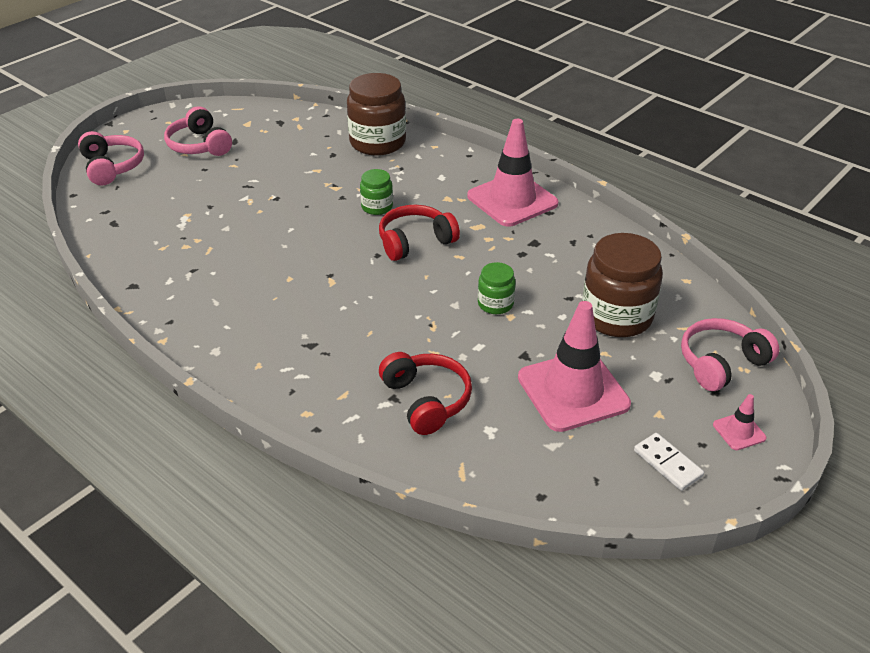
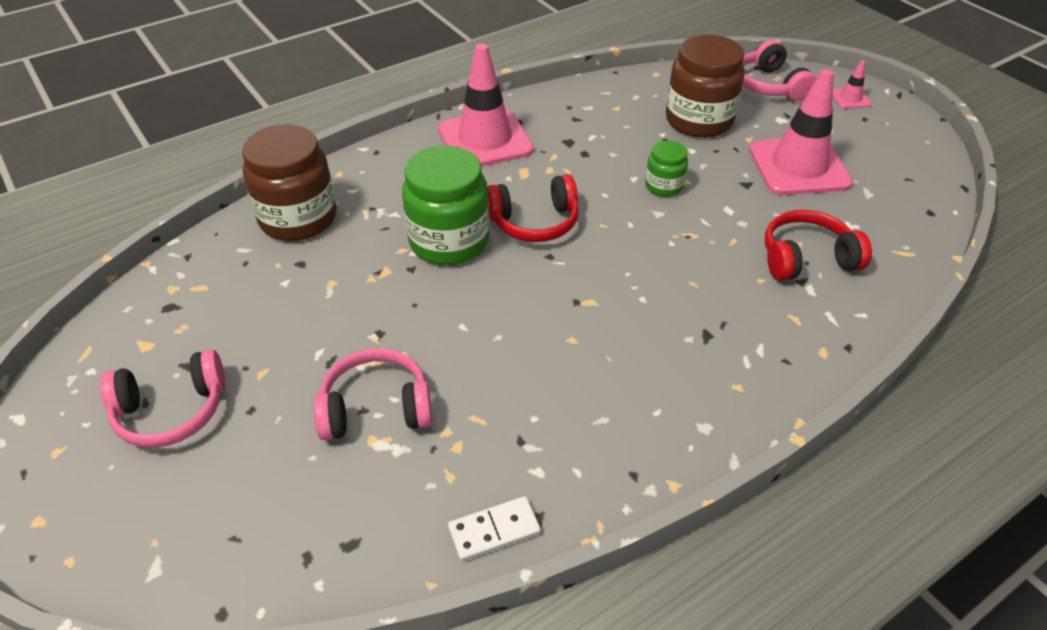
camera: 75 degrees left, 5 degrees up
(112, 167) = (160, 545): pink headphones -> pink headphones (376, 408)
(377, 207) = (449, 241): green jar -> green jar, size x1.95
(415, 241) = (534, 222): red headphones -> red headphones turned 90 degrees counterclockwise
(667, 463) = (887, 139): white domino -> white domino (494, 531)

